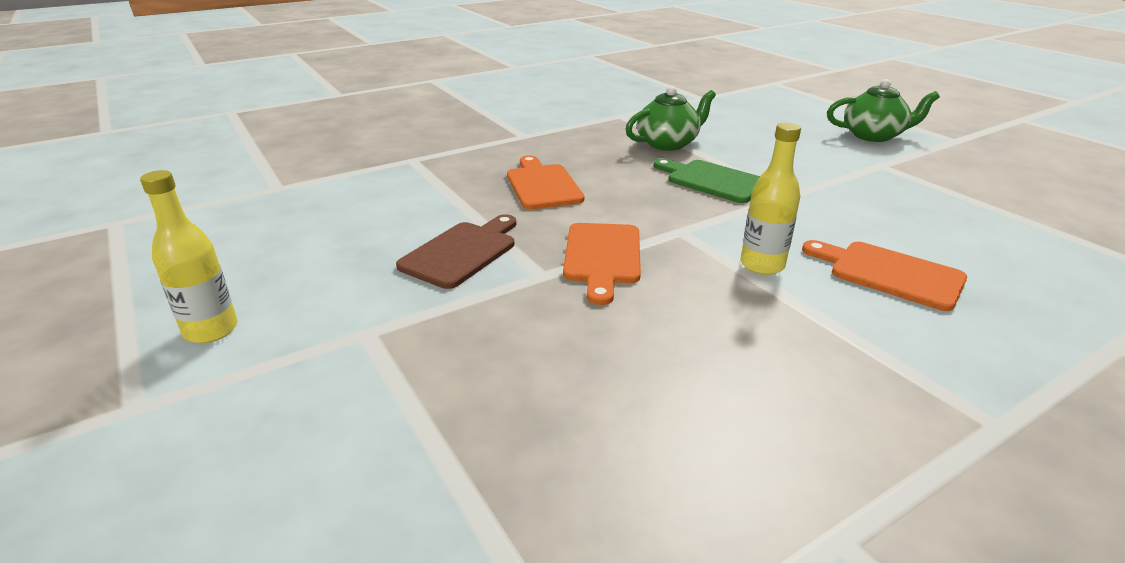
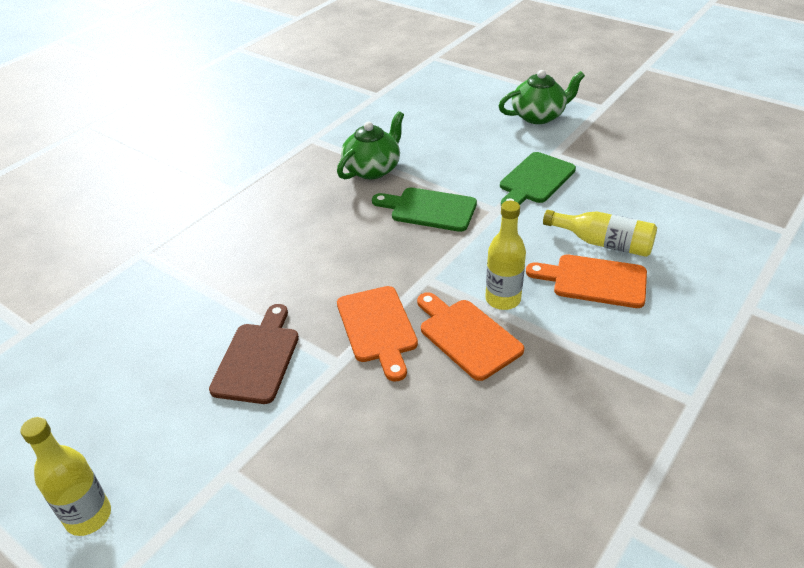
camera: 20 degrees left, 10 degrees up
(542, 185) = (286, 254): orange cutting board -> orange cutting board (467, 336)
(848, 180) = (535, 180): none -> green cutting board
(915, 244) = (603, 243): none -> yellow bottle

